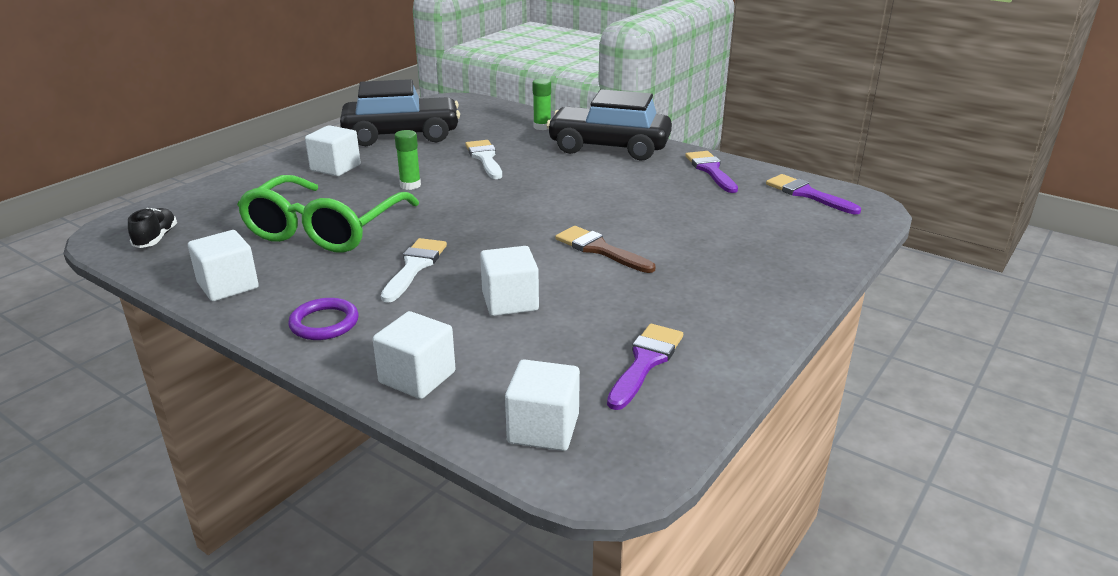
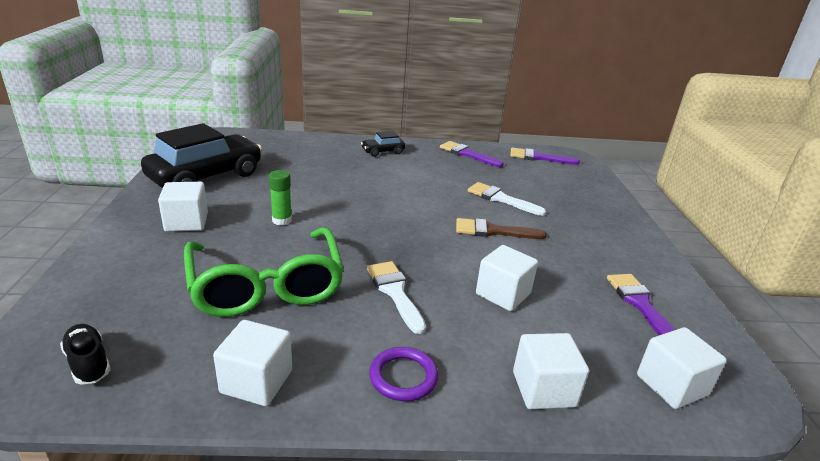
camera: 40 degrees left, 0 degrees up
(485, 158) = (308, 181): white brush -> white brush (501, 199)
(542, 127) = (312, 145): green glue stick -> none
(609, 147) = (383, 152): black car -> black car, size x0.45

